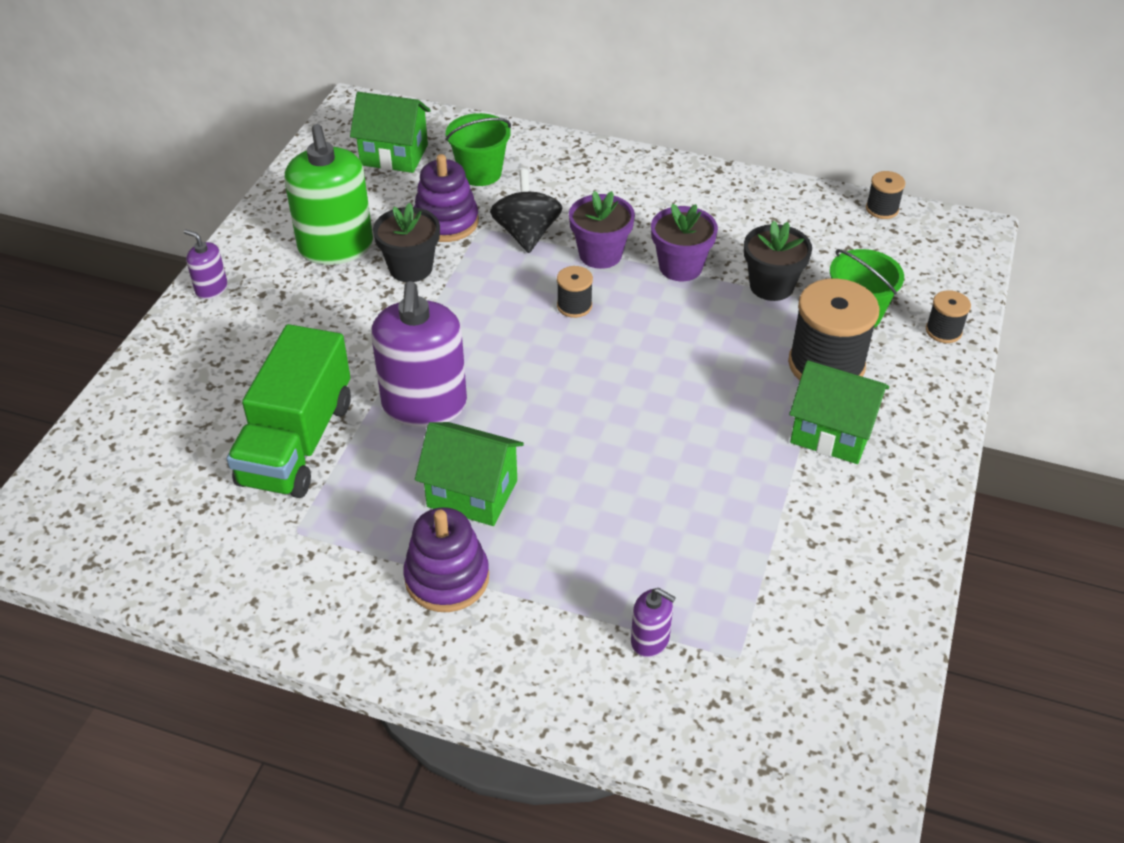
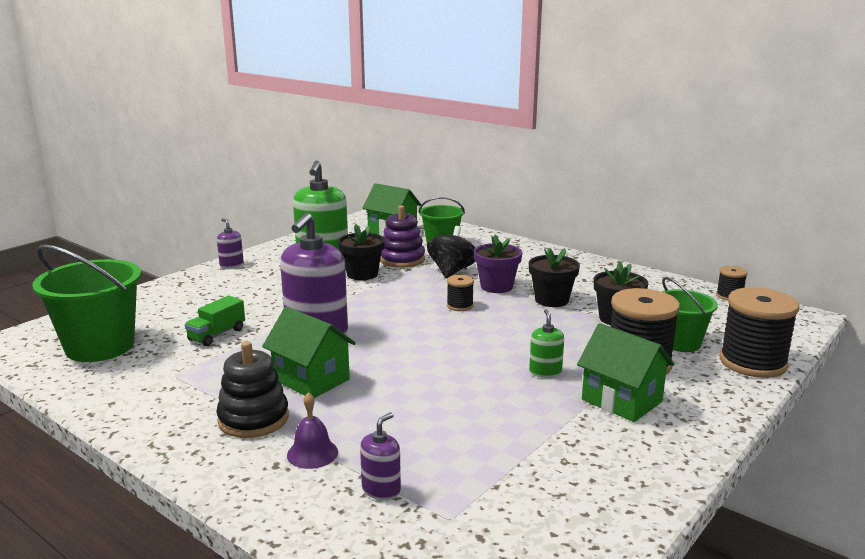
camera: 20 degrees right, 25 degrees down
(156, 507) = (100, 346): none -> green bucket
(297, 442) = (217, 335): green truck -> green truck, size x0.49
(447, 578) = (253, 419): purple stacking toy -> black stacking toy
(547, 610) = (312, 453): none -> purple bell
(650, 640) = (381, 489): purple soap dispenser -> purple soap dispenser turned 105 degrees counterclockwise
(680, 267) = (551, 300): purple flower pot -> black flower pot
(732, 406) = (545, 372): none -> green soap dispenser
(943, 331) = (752, 362): black spool -> black spool, size x2.06

